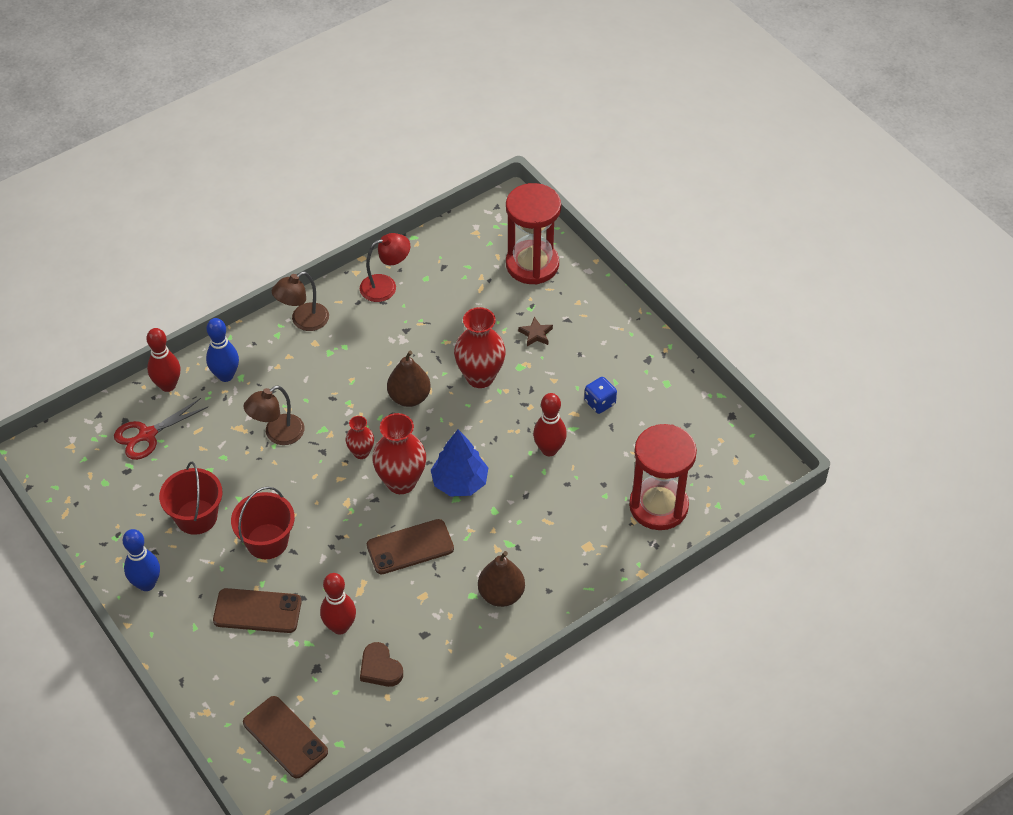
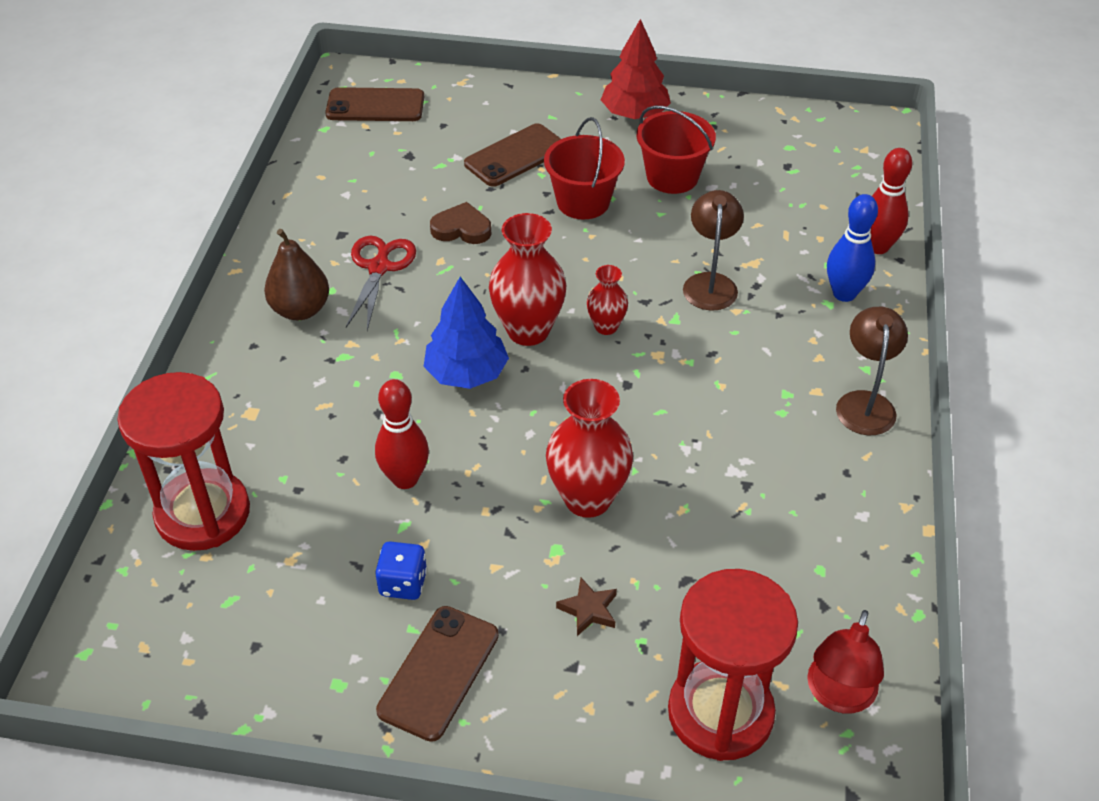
camera: 135 degrees right, 5 degrees down
(146, 584) = (635, 114): blue bowling pin -> red tree
(147, 435) = (820, 200): red scissors -> red scissors (379, 267)
(340, 627) = (427, 191): red bowling pin -> none
(380, 668) = (352, 188): brown heart -> brown heart (461, 229)
(386, 286) = (848, 518): red lamp -> red lamp (838, 696)
(409, 397) = (634, 414): brown pear -> none
(410, 547) = (443, 285): brown phone -> brown phone (438, 672)

